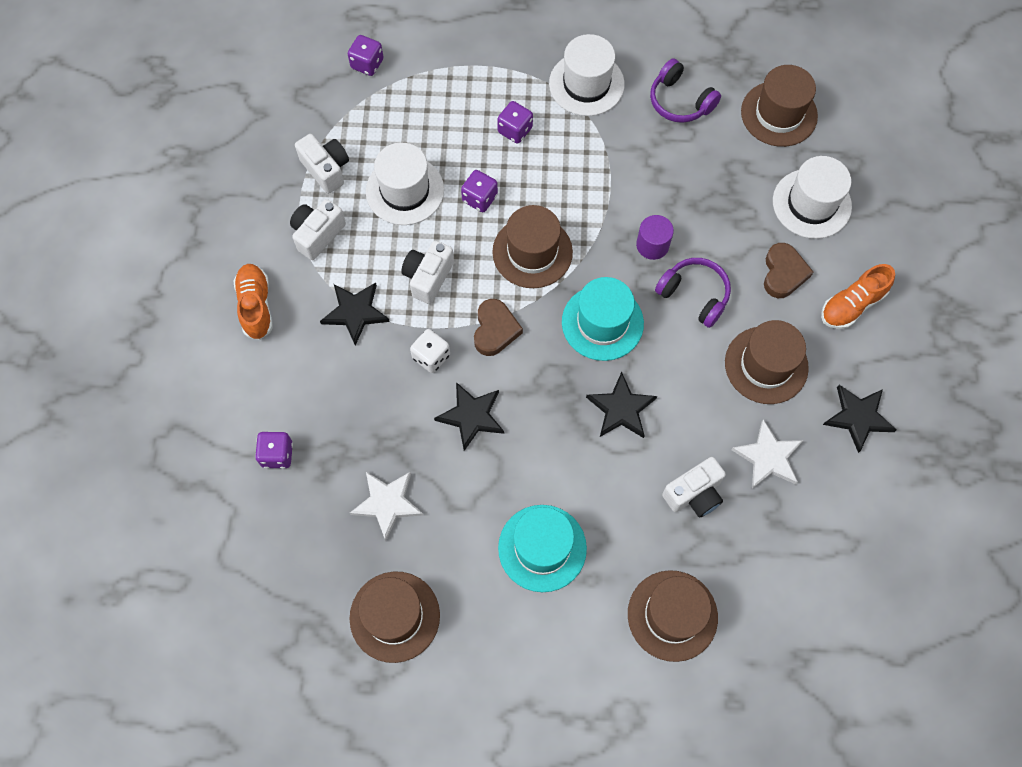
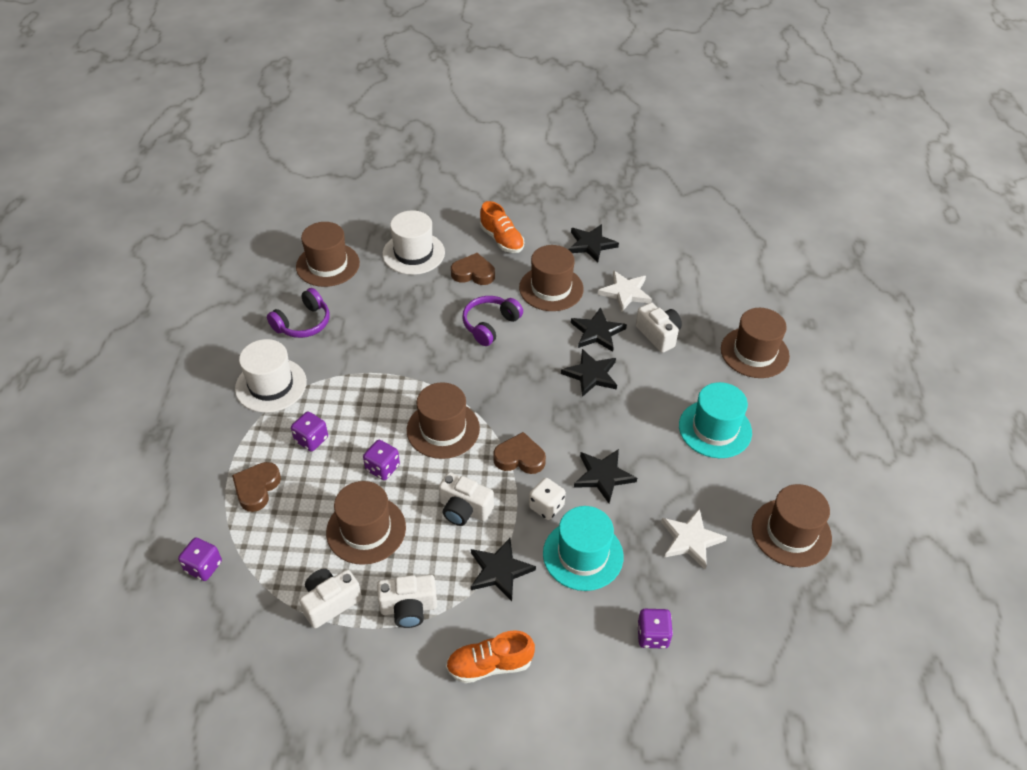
camera: 90 degrees left, 20 degrees down
(317, 234) = (409, 608): white camera -> white camera turned 45 degrees counterclockwise
(405, 190) = (366, 530): white hat -> brown hat
(454, 92) = (257, 488): none -> brown heart
(602, 323) = (514, 383): turquoise hat -> turquoise hat (583, 555)
(652, 245) = (442, 348): purple cylinder -> none
(692, 419) = (597, 332): none -> black star

